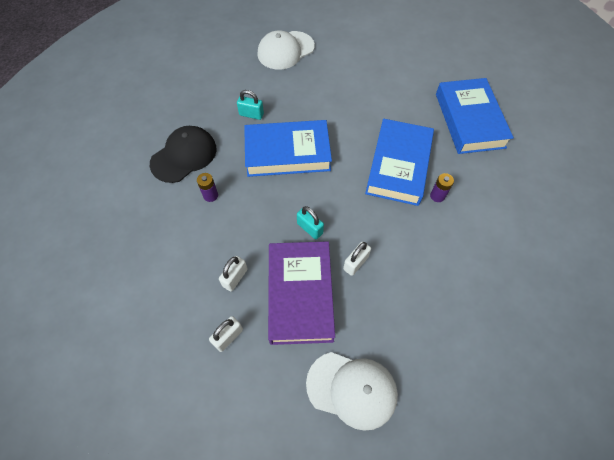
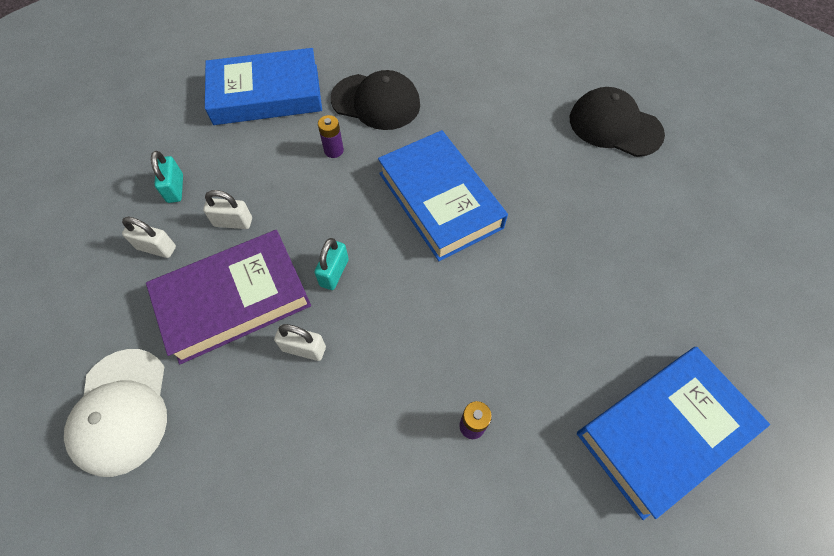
camera: 65 degrees right, 0 degrees up
(251, 114) = (477, 137): turquoise padlock -> turquoise padlock (175, 188)
(285, 50) = (615, 126): white cap -> black cap
(398, 165) = (498, 347): blue book -> blue book (266, 94)

